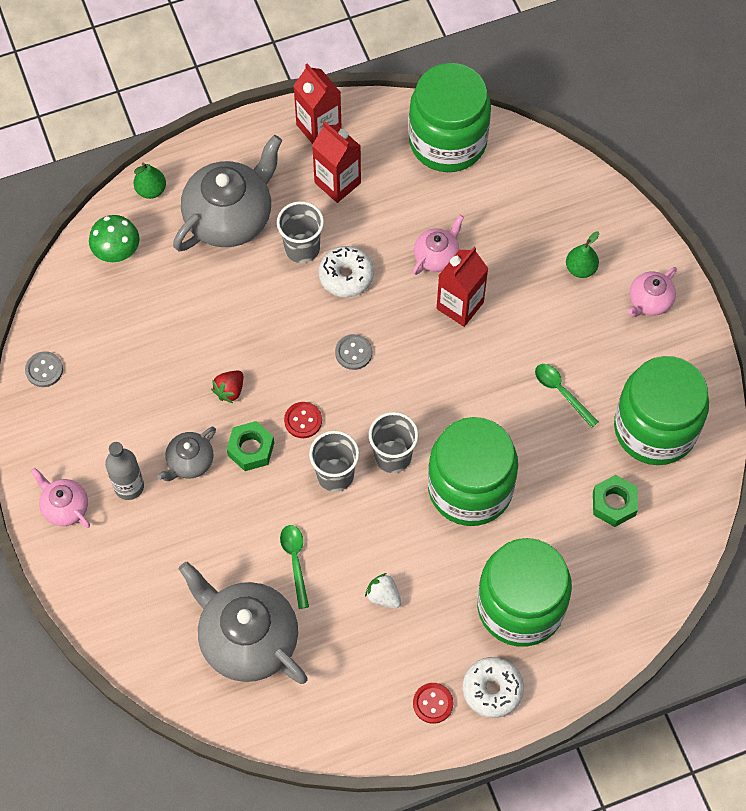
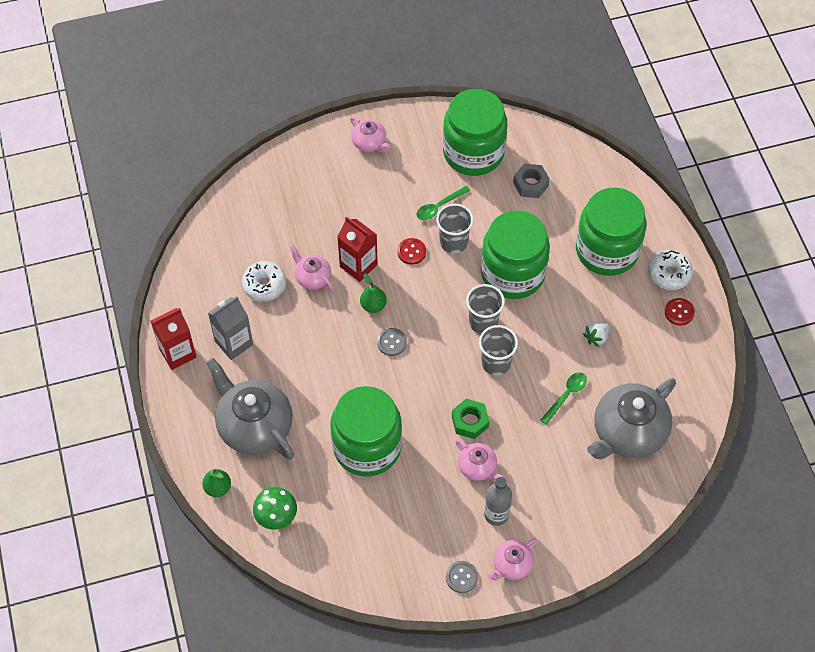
camera: 85 degrees left, 5 degrees down
(44, 370) = (383, 580): grey button -> grey button (461, 577)
(189, 462) = (477, 467): grey teapot -> pink teapot
(230, 390) = (416, 434): red strawberry -> none
(295, 561) = (566, 395): green spoon -> green spoon turned 135 degrees clockwise
(302, 248) = (292, 373): grey cup -> grey cup (453, 242)
(303, 420) = (448, 382): red button -> red button (411, 252)
(337, 183) = (234, 343): red carton -> grey carton
(346, 276) = (322, 343): white donut -> white donut (264, 285)
(447, 141) = (207, 260): green jar -> green jar (367, 447)
(580, 268) = (336, 183): green pear -> green pear (373, 305)
(614, 504) = (530, 184): green nut -> grey nut

